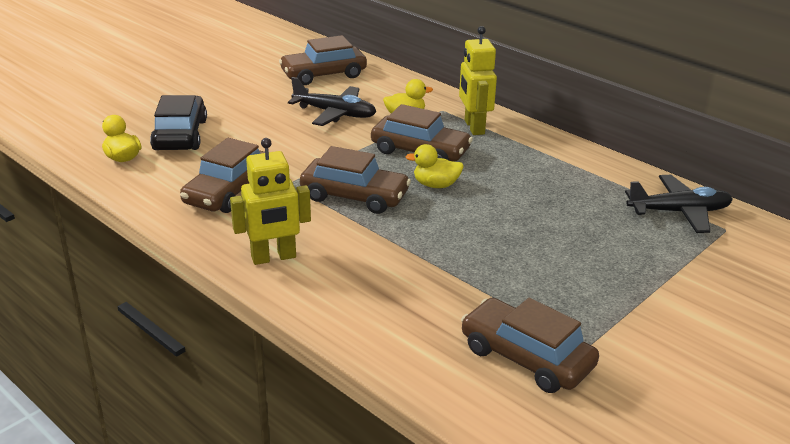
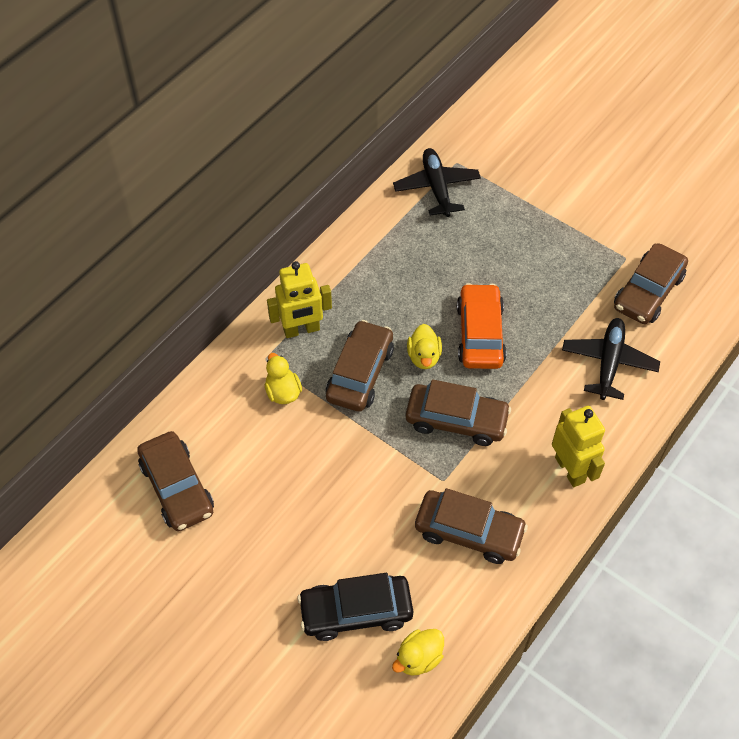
camera: 95 degrees left, 25 degrees up
(335, 113) = (283, 460): black plane -> black plane (608, 362)
(354, 196) = (456, 420): brown car -> brown car turned 90 degrees clockwise
(462, 220) = (480, 334): none -> orange car

